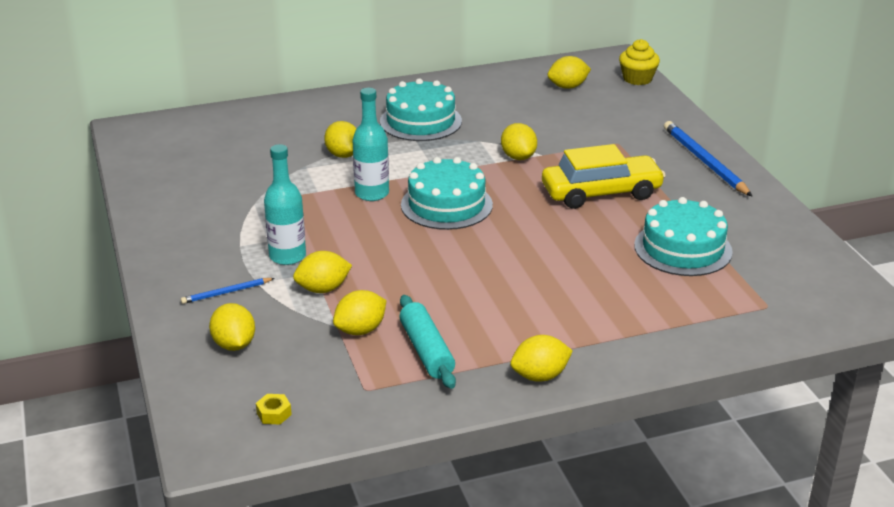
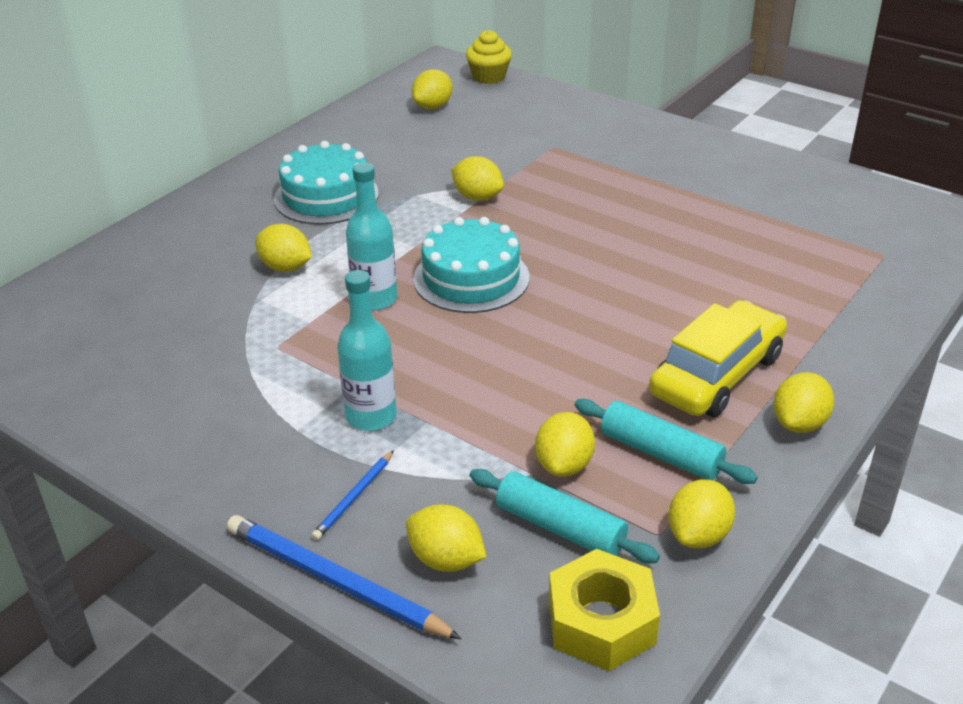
camera: 35 degrees left, 5 degrees up
(274, 414) = (601, 622): yellow nut -> yellow nut, size x2.34
(314, 359) = (560, 528): none -> turquoise rolling pin
(323, 289) = (462, 436): yellow lemon -> yellow lemon (698, 535)
(601, 193) = (603, 203): yellow car -> yellow car (717, 375)
(683, 248) = (745, 229): turquoise cake -> none
(704, 161) = (652, 136): blue pencil -> blue pencil (335, 581)

